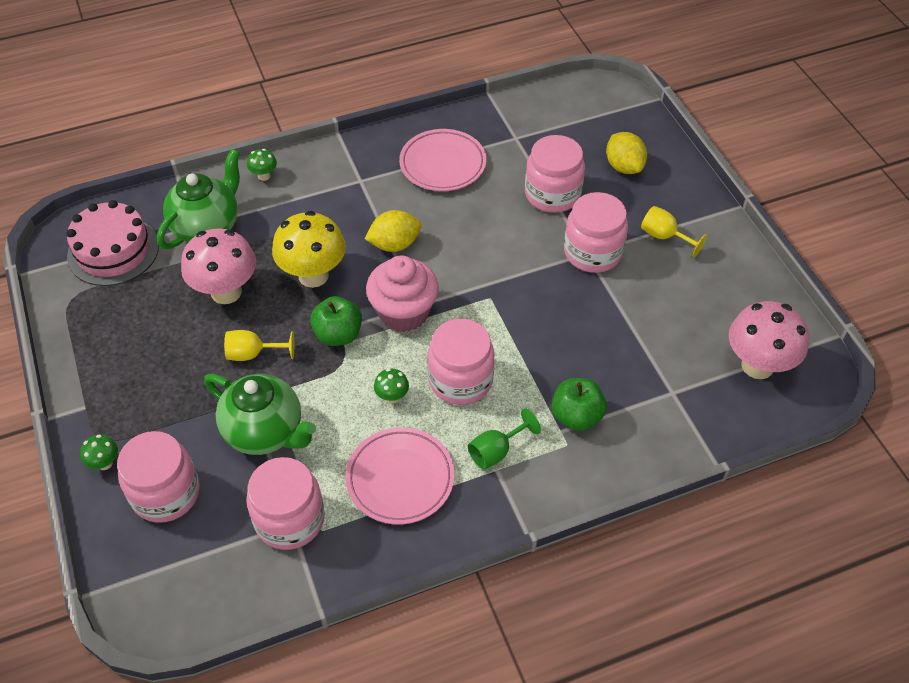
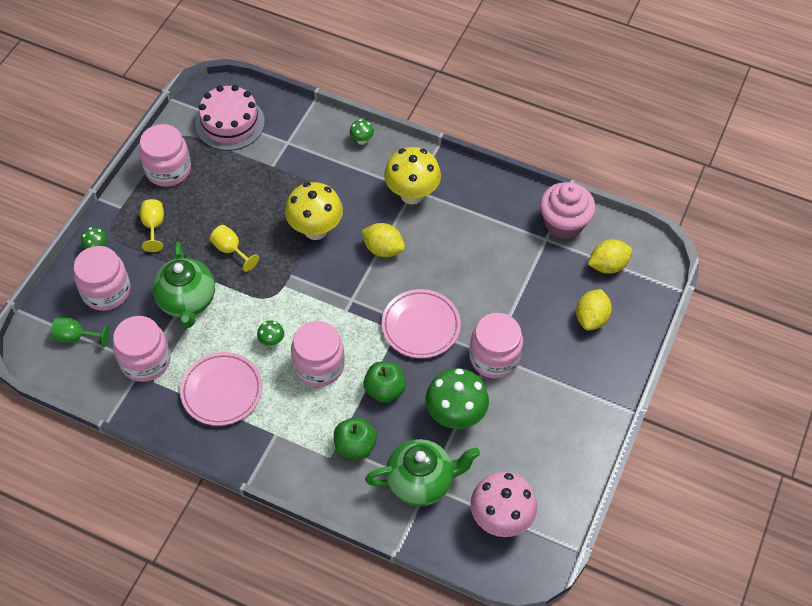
camera: 45 degrees right, 5 degrees up
(207, 227) = (294, 149): green teapot -> green teapot (421, 482)
(226, 292) = (259, 199): pink mushroom -> none
(338, 335) = (287, 278): green apple -> green apple (385, 390)
(364, 185) = (412, 194): none -> yellow mushroom
(403, 312) = (337, 297): pink cupcake -> pink cupcake (563, 223)
(443, 164) = (476, 219): pink plate -> pink plate (421, 326)
(496, 451) = (288, 424): green goblet -> green goblet (76, 337)
(552, 194) = (519, 297): pink jar -> pink jar (168, 170)
(585, 121) = (607, 265): none -> yellow lemon
(622, 321) = (455, 416): none -> green mushroom
(664, 237) = (554, 387): yellow goblet -> yellow goblet (154, 226)

